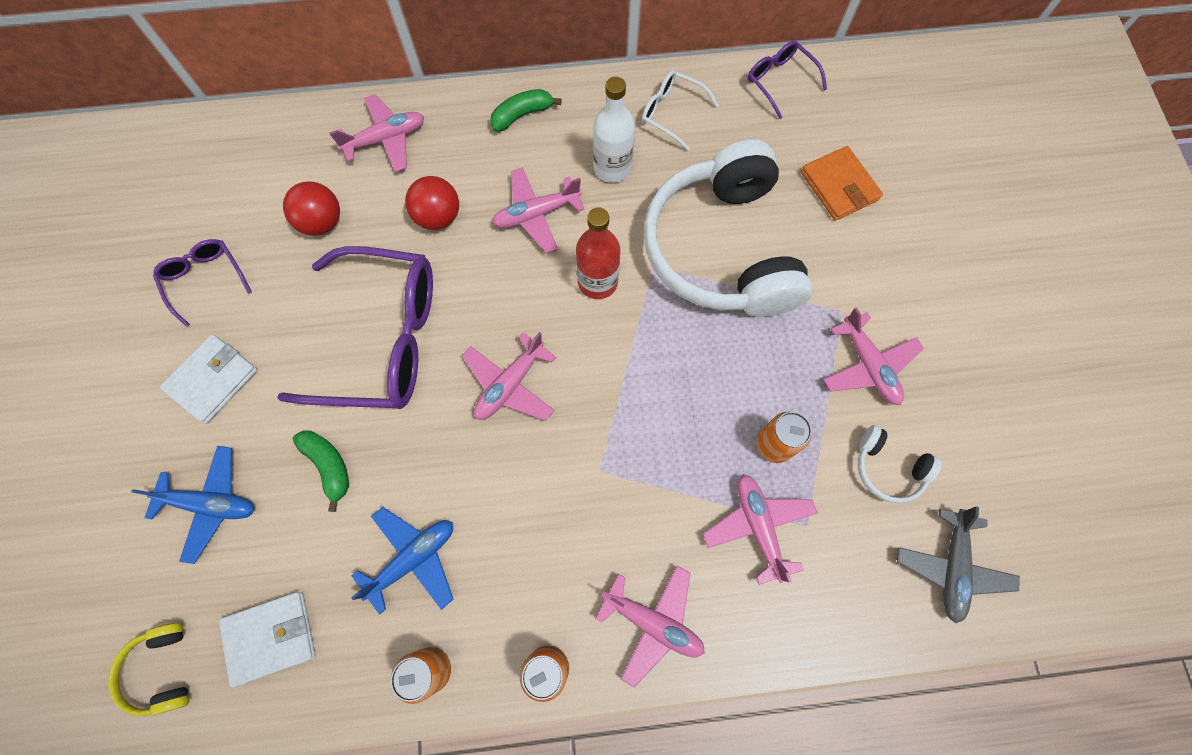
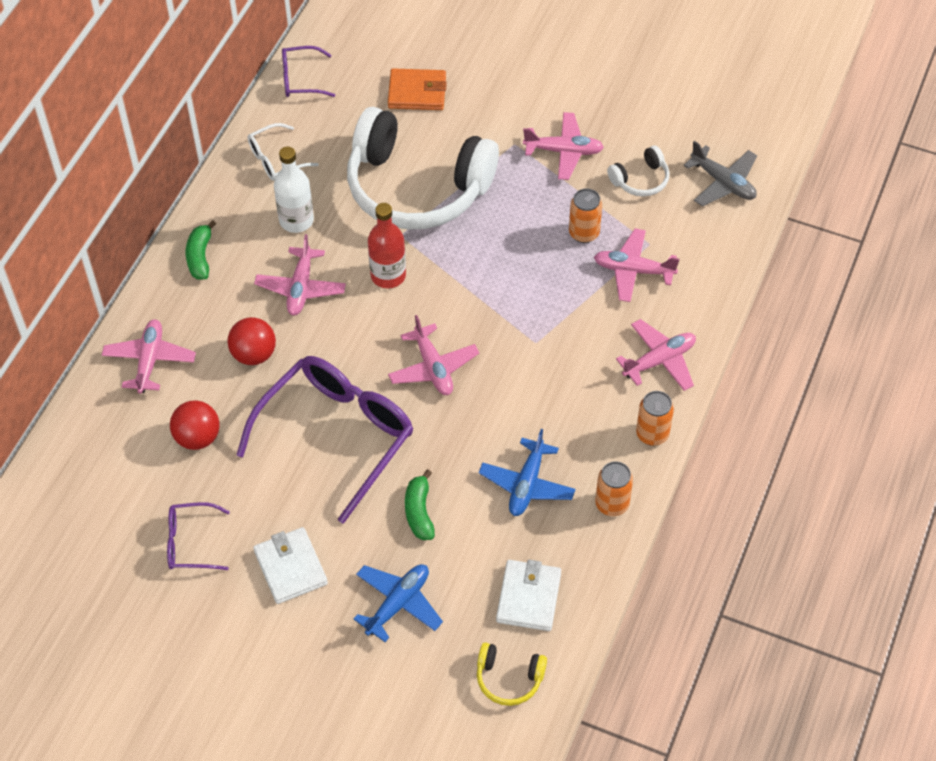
camera: 60 degrees left, 15 degrees down
(328, 466) = (419, 512): green banana -> green banana turned 90 degrees counterclockwise
(413, 559) = (527, 484): blue plane -> blue plane turned 150 degrees counterclockwise

